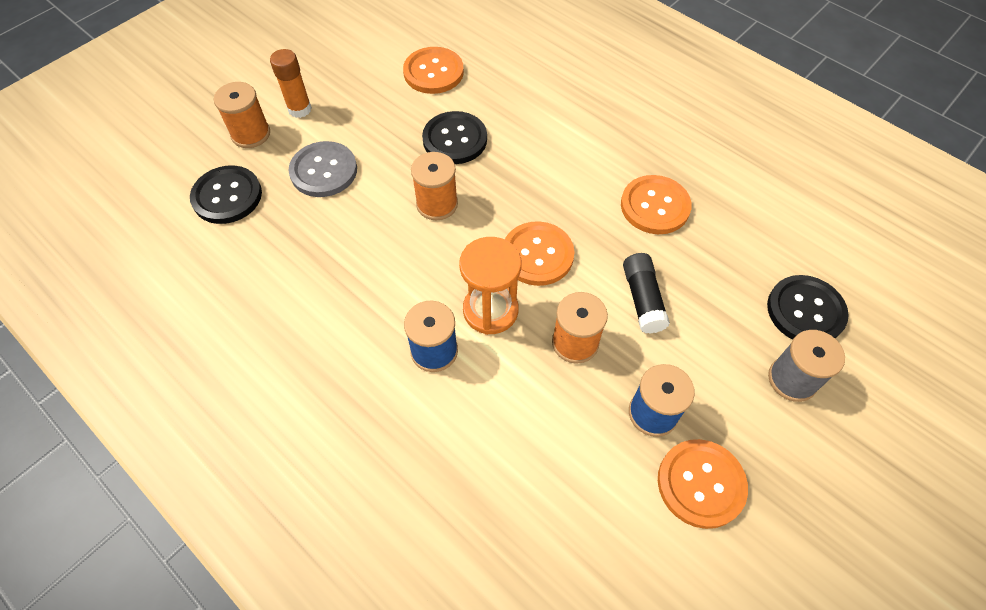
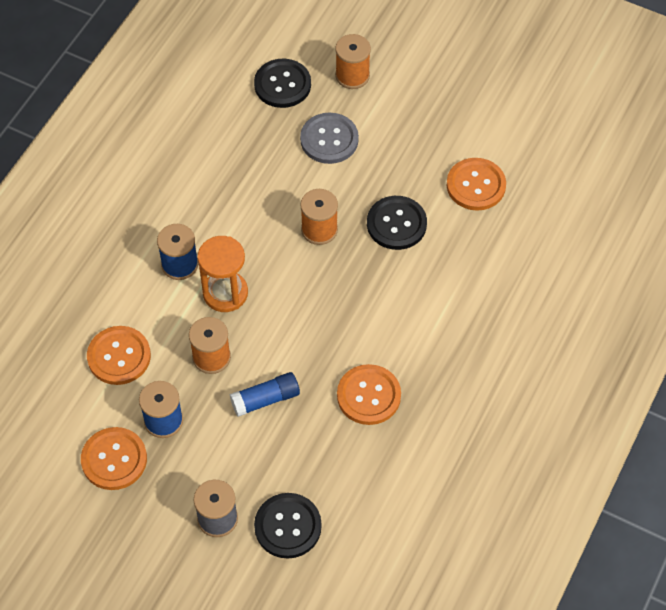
camera: 75 degrees right, 0 degrees up
(300, 109) = (392, 99): orange glue stick -> none
(537, 255) = (288, 314): orange button -> orange button (119, 356)
(642, 299) = (265, 399): black glue stick -> blue glue stick

